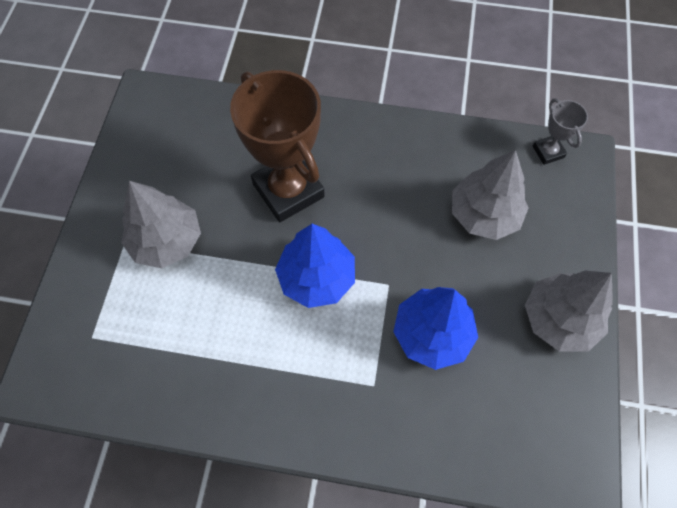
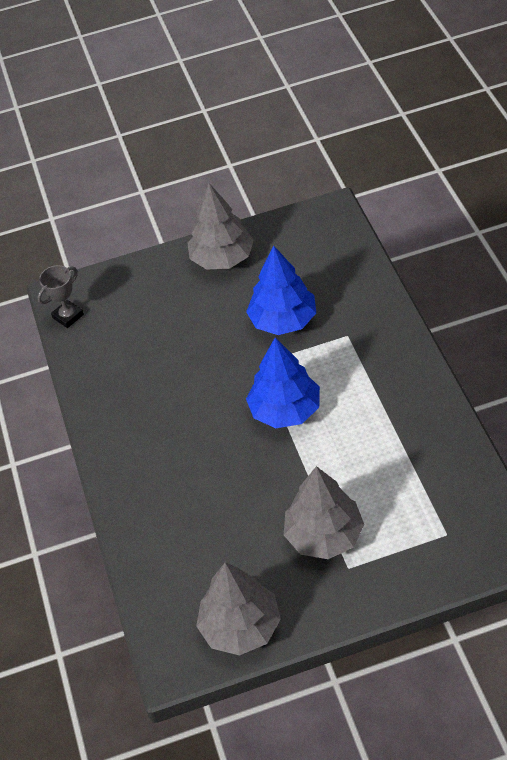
camera: 110 degrees left, 15 degrees down
(288, 190) = (215, 473): brown trophy -> none
(484, 214) = (156, 332): grey tree -> grey tree (240, 626)

